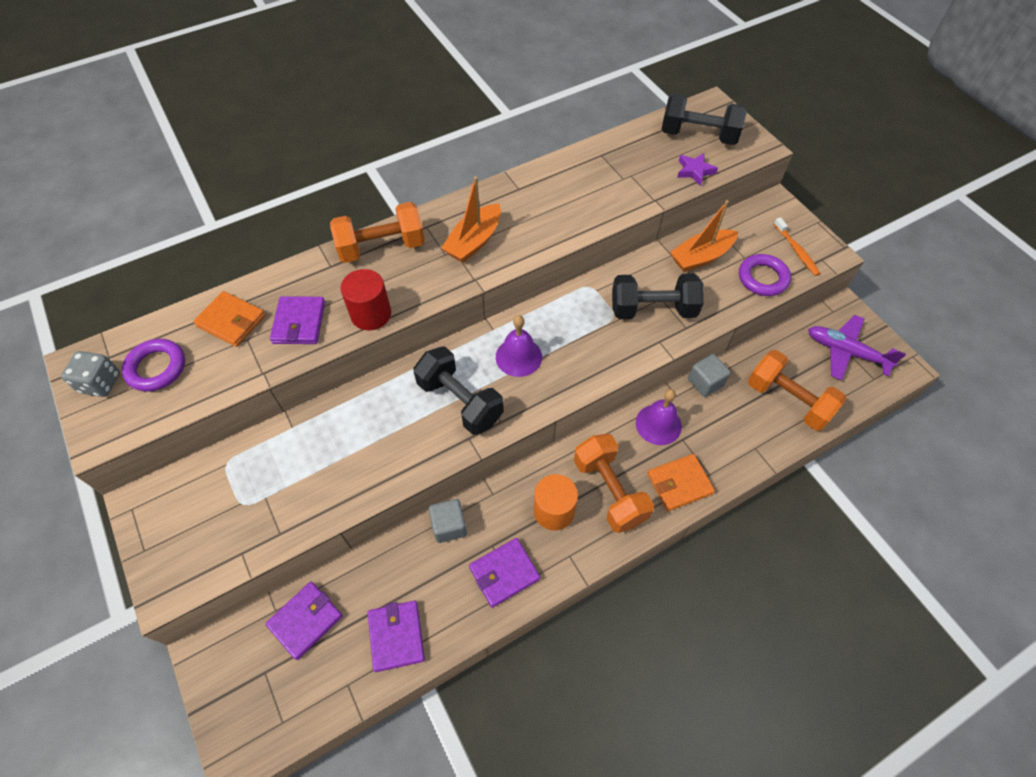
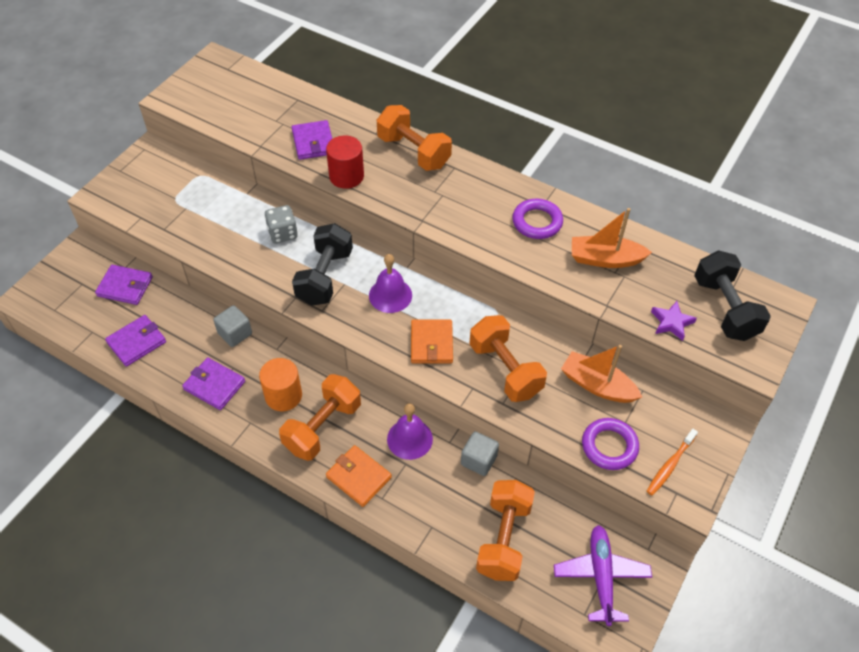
camera: 60 degrees right, 5 degrees down
(100, 383) = (206, 76): grey dice -> grey dice (282, 233)
(156, 368) = (232, 94): purple ring -> purple ring (537, 222)
(231, 321) = (292, 108): orange wallet -> orange wallet (431, 343)
(299, 322) = (313, 142): purple wallet -> purple wallet turned 75 degrees counterclockwise
(474, 241) = (460, 202): orange boat -> orange boat (605, 259)
(653, 309) = (505, 369): black dumbbell -> orange dumbbell

